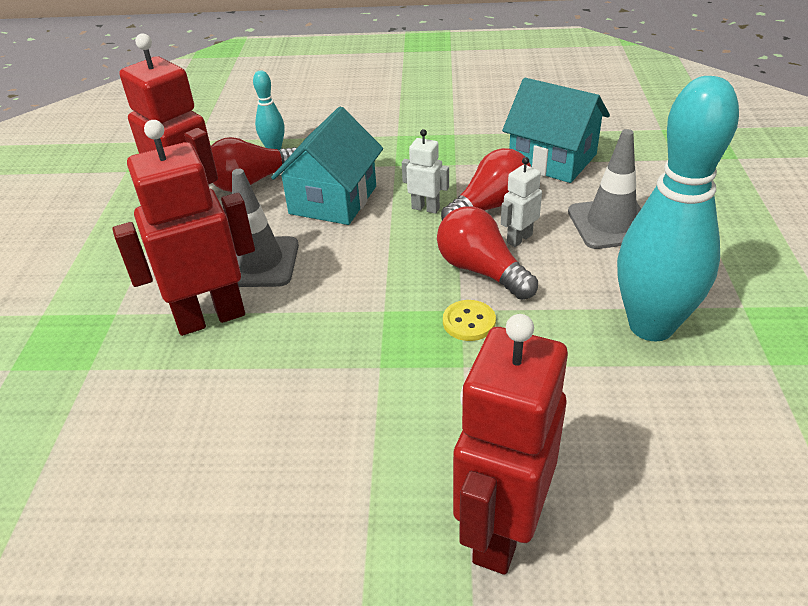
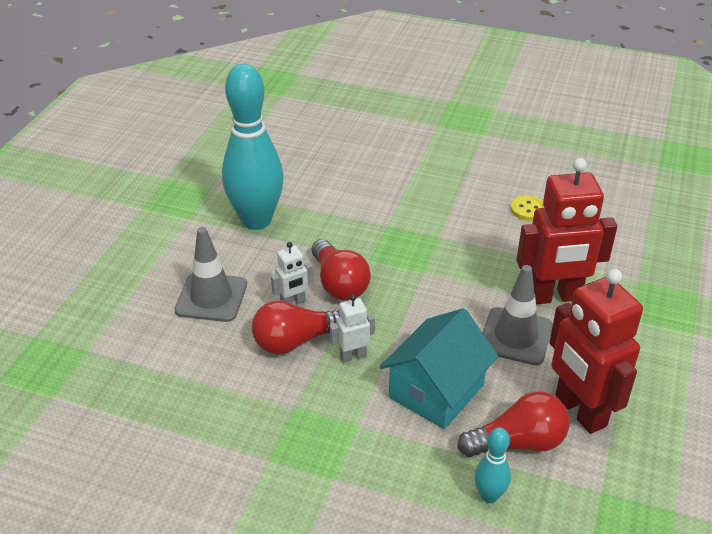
camera: 165 degrees left, 0 degrees up
(425, 208) = (353, 356): white robot -> white robot turned 120 degrees clockwise
(469, 322) = (369, 249): yellow button -> yellow button (528, 209)
(501, 531) = (405, 158): red robot -> none
(552, 160) = (197, 383): turquoise house -> none

